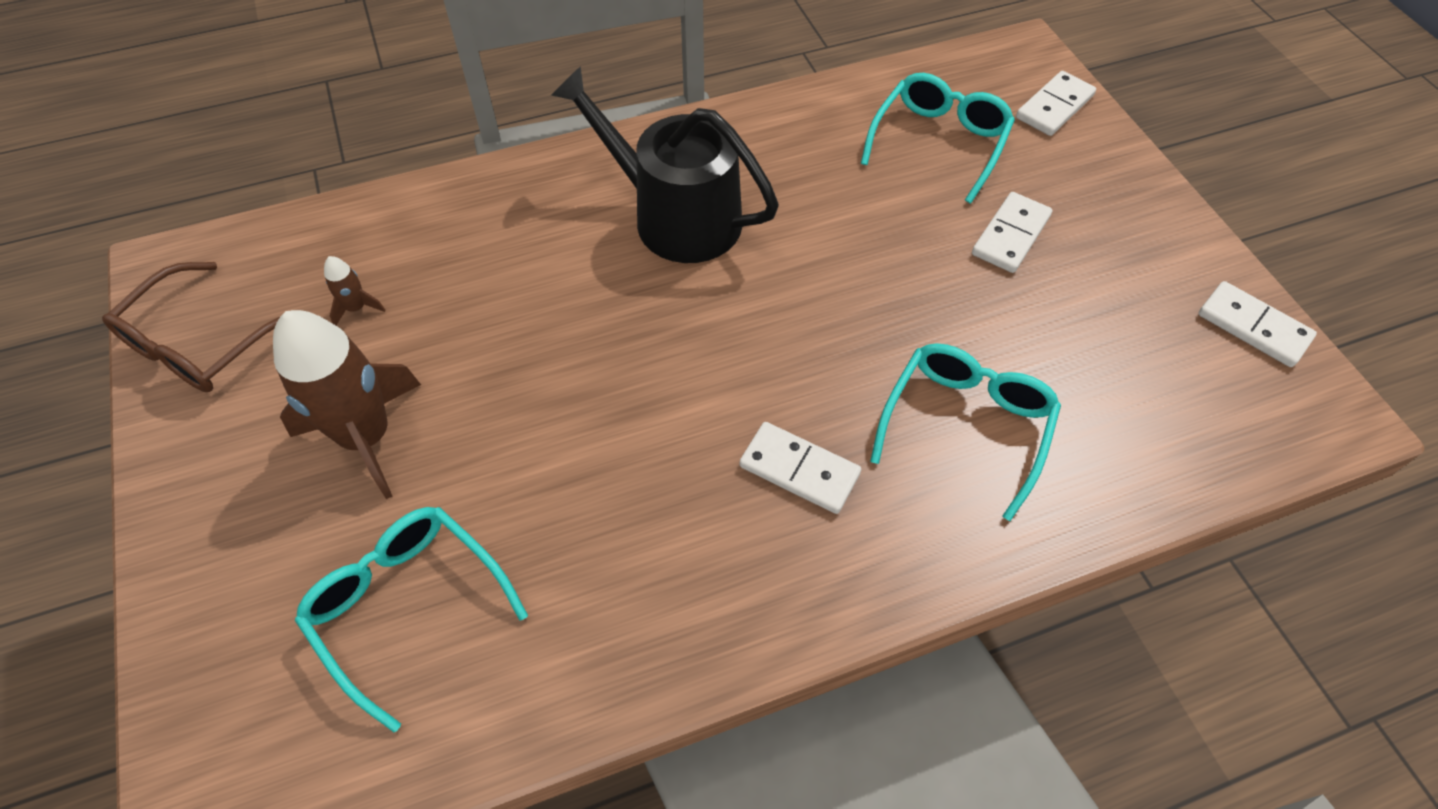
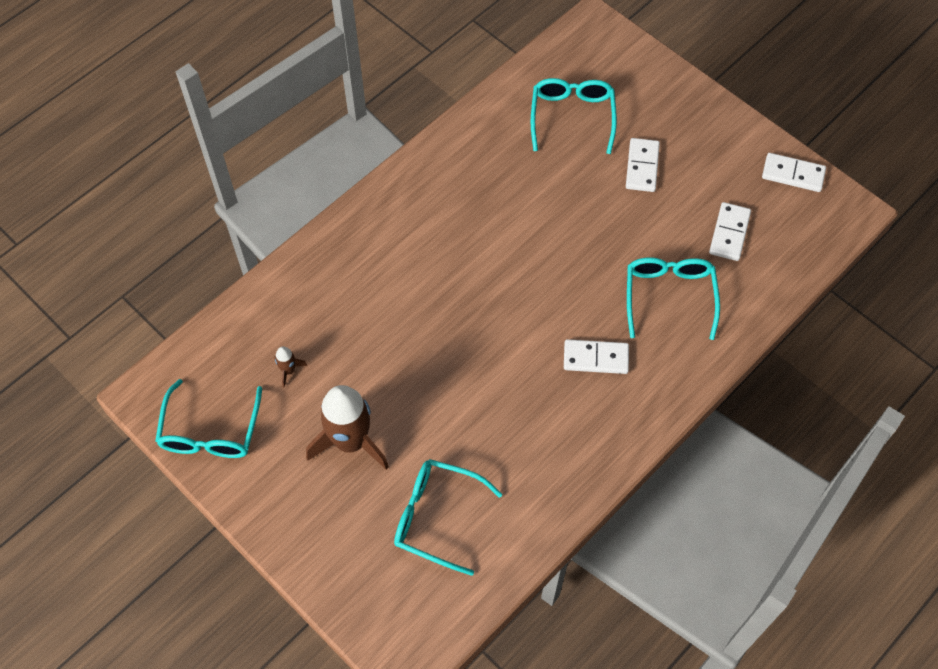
camera: 25 degrees left, 5 degrees up
(201, 344) = (210, 431): brown glasses -> turquoise glasses
(676, 217) = (442, 232): black watering can -> none
(1054, 107) = (629, 63): white domino -> white domino (729, 233)

